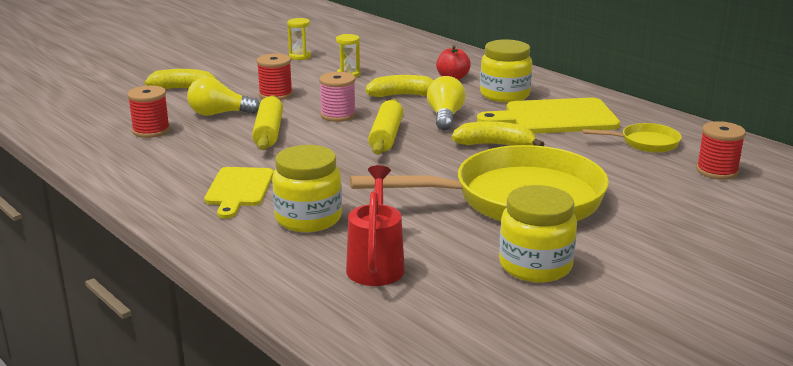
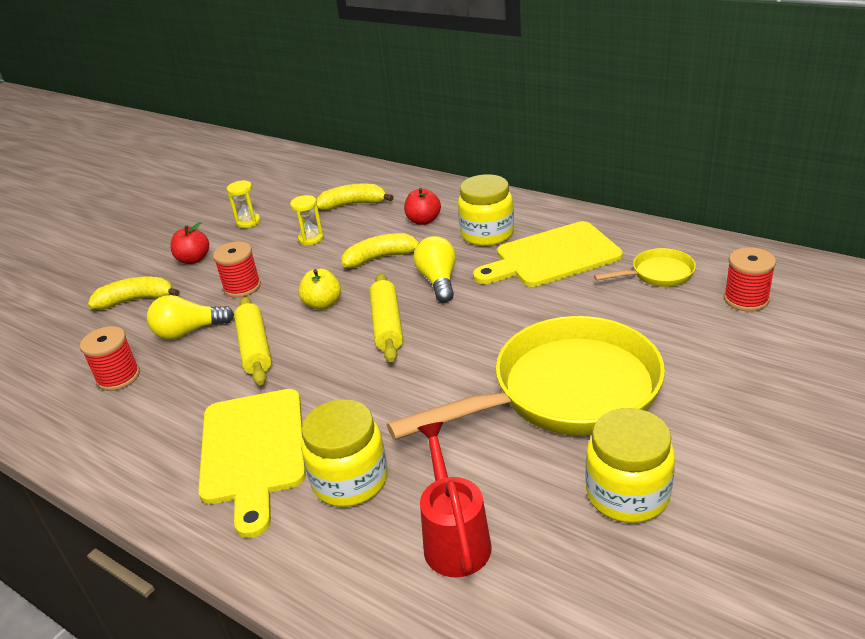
camera: 10 degrees left, 10 degrees up
(239, 189) = (253, 451): yellow cutting board -> yellow cutting board, size x1.54
(243, 72) = (194, 259): none -> red apple
(338, 115) = (323, 304): pink spool -> yellow apple
(495, 145) = (507, 312): yellow banana -> yellow banana (353, 204)

